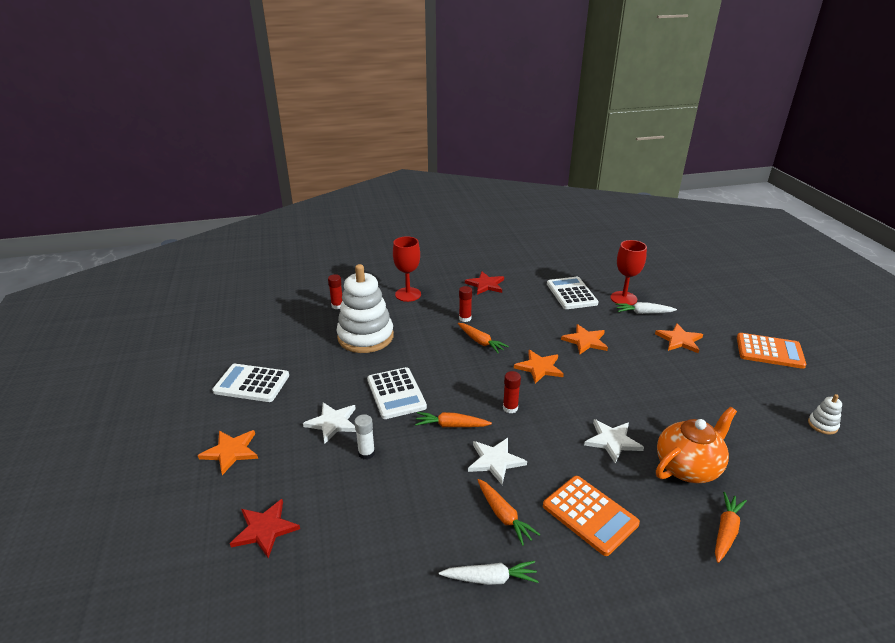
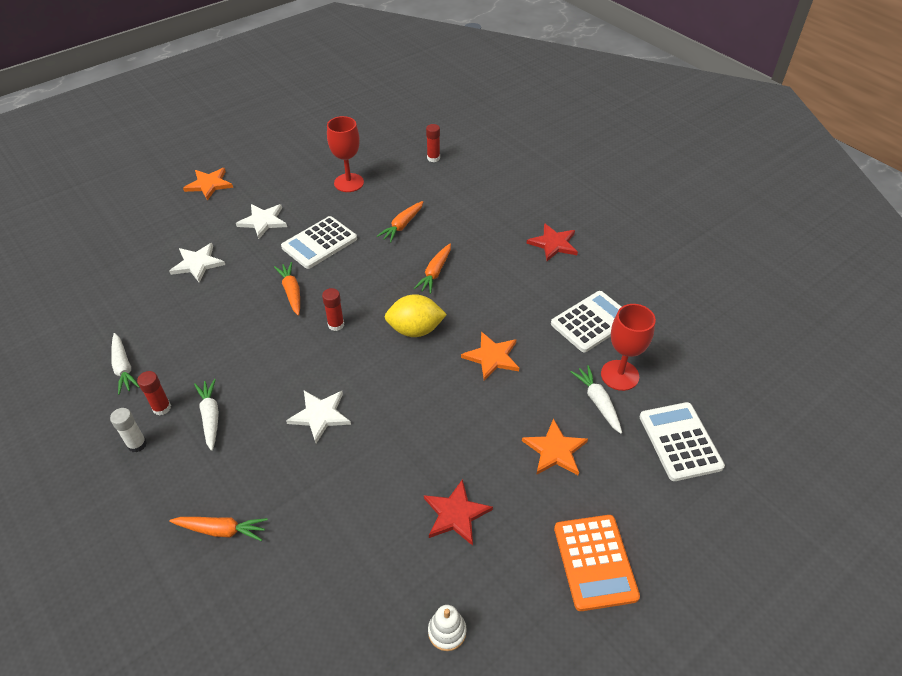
camera: 65 degrees right, 15 degrees up
(251, 383) = (291, 160): white calculator -> white calculator (680, 441)
(265, 529) = (140, 233): red star -> red star (456, 514)
(365, 337) = (394, 194): white stacking toy -> none
(366, 453) = (235, 253): white glue stick -> white glue stick (137, 444)
(408, 294) = (488, 194): red goblet -> red goblet (349, 183)
(465, 318) = (471, 248): red glue stick -> red glue stick (162, 408)
(495, 461) = (256, 334): white star -> white star (197, 263)
(503, 516) = (191, 358): orange carrot -> orange carrot (402, 225)
(539, 367) = (415, 330): orange star -> yellow lemon
(590, 515) = (210, 417): orange calculator -> white carrot
(688, 467) = (305, 487): orange teapot -> none

